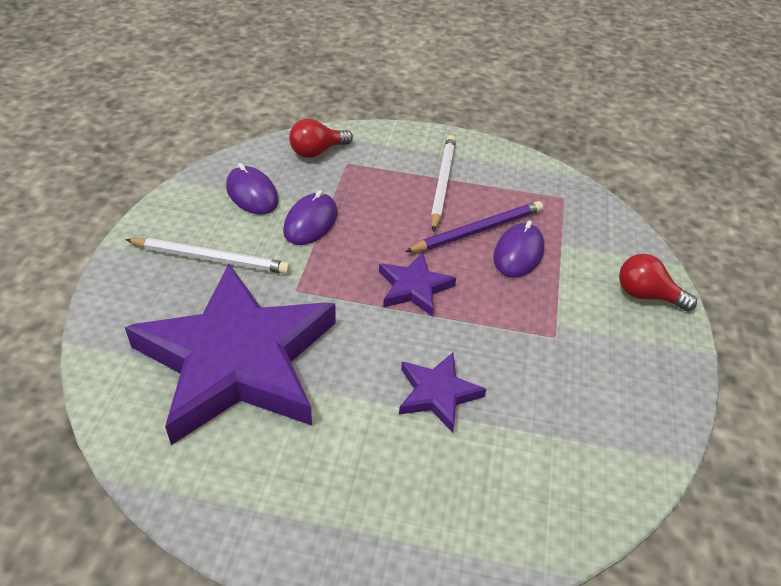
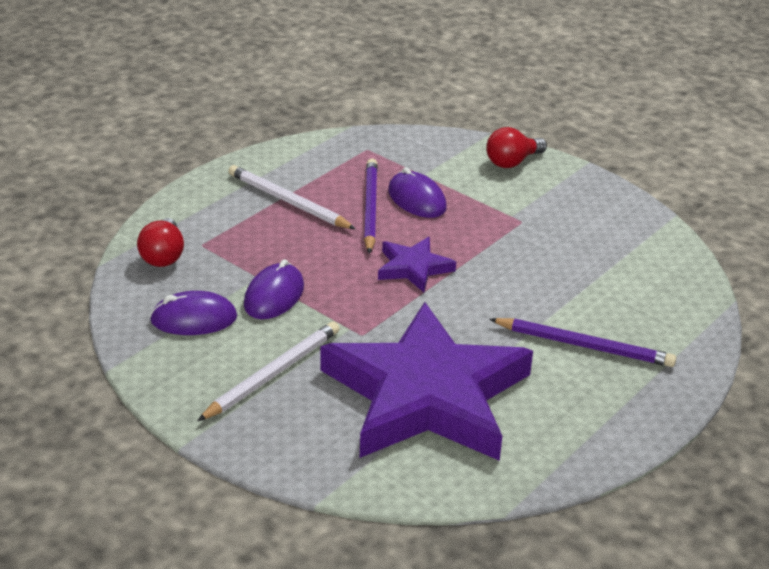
camera: 60 degrees left, 10 degrees down
(310, 222) = (274, 296): purple mouse -> purple mouse turned 60 degrees clockwise
(387, 455) = (584, 345): none -> purple pencil
(437, 394) = (540, 299): purple star -> none

